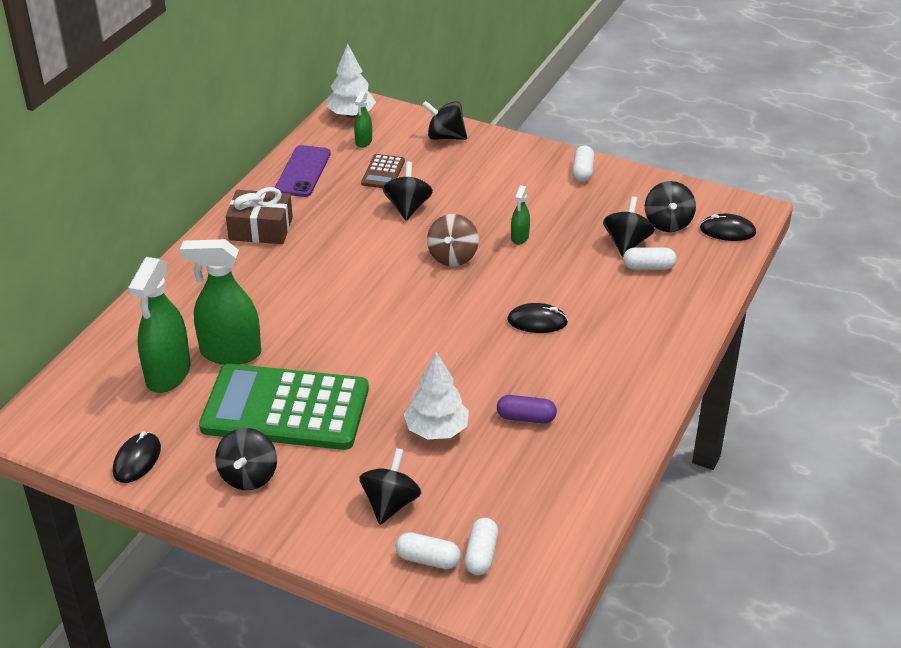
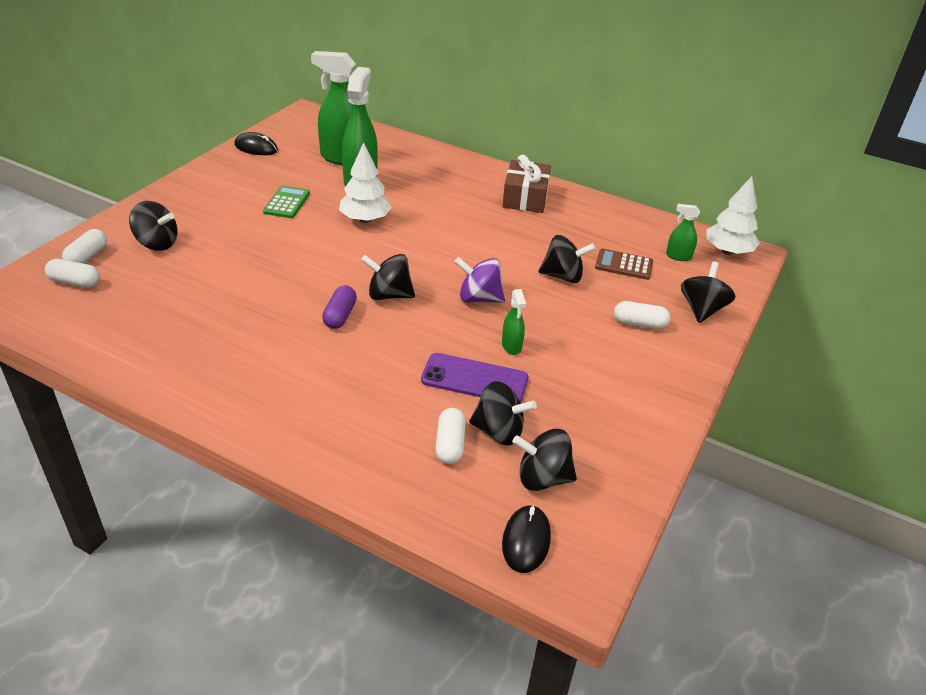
camera: 90 degrees right, 0 degrees up
(248, 476) = (219, 186): black spinning top -> black spinning top (389, 295)
(285, 408) = (287, 203): green calculator -> green calculator, size x0.42
(303, 172) = (617, 220): purple phone -> purple phone (474, 379)
(436, 430) = (231, 271): white tree -> white tree (365, 219)
(452, 257) = (479, 298): brown spinning top -> purple spinning top
(519, 237) = (511, 346): green spray bottle -> green spray bottle turned 120 degrees counterclockwise
(526, 418) = (225, 322): purple capsule -> purple capsule (340, 316)
(537, 321) = (365, 344): black mouse -> none
(582, 171) = (651, 412): white capsule -> white capsule (639, 323)

